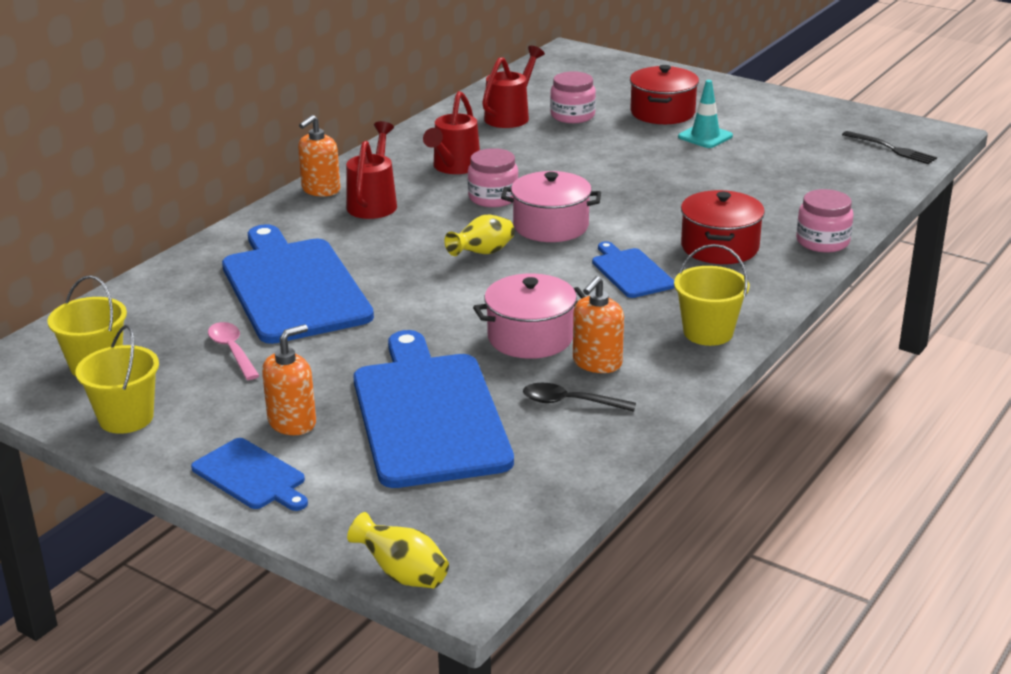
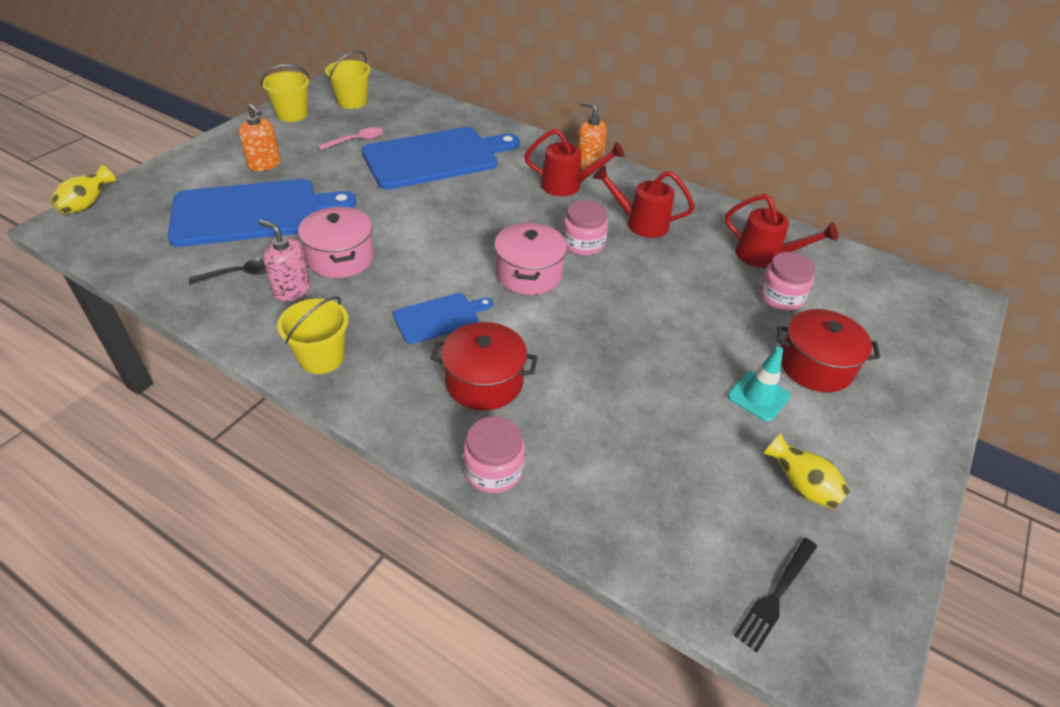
camera: 85 degrees right, 15 degrees up
(251, 476) = (214, 154): blue cutting board -> none
(482, 253) = (479, 237): yellow vase -> yellow vase (801, 485)
(570, 402) = (241, 274): black spoon -> black spoon turned 60 degrees clockwise
(597, 363) = (292, 290): orange soap dispenser -> pink soap dispenser

